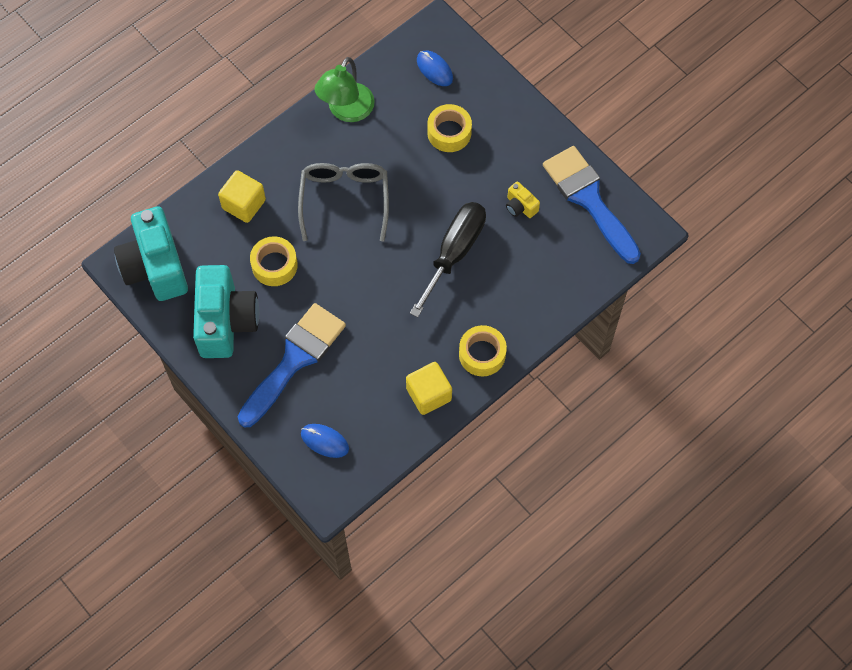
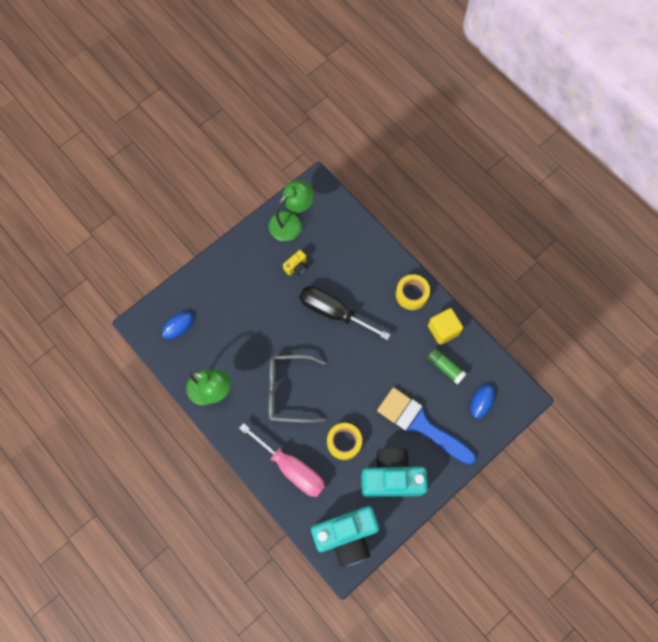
camera: 90 degrees left, 5 degrees up
(244, 204) = (291, 468): yellow cube -> pink screwdriver
(374, 394) = (445, 367): none -> green glue stick
(449, 132) = (234, 315): yellow tape -> none
(589, 199) = (291, 221): blue brush -> green lamp

